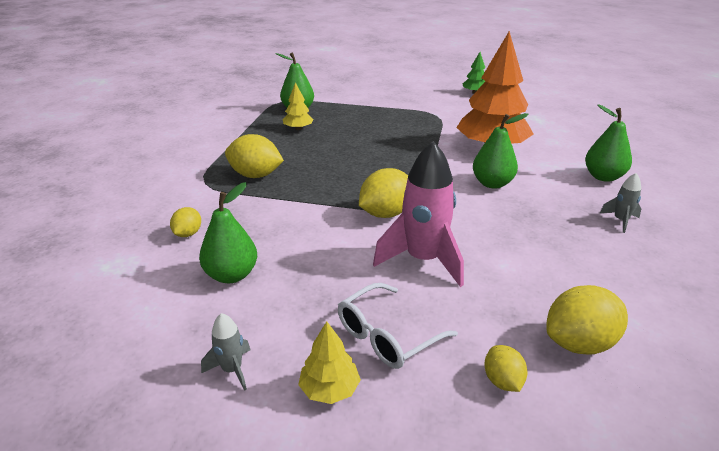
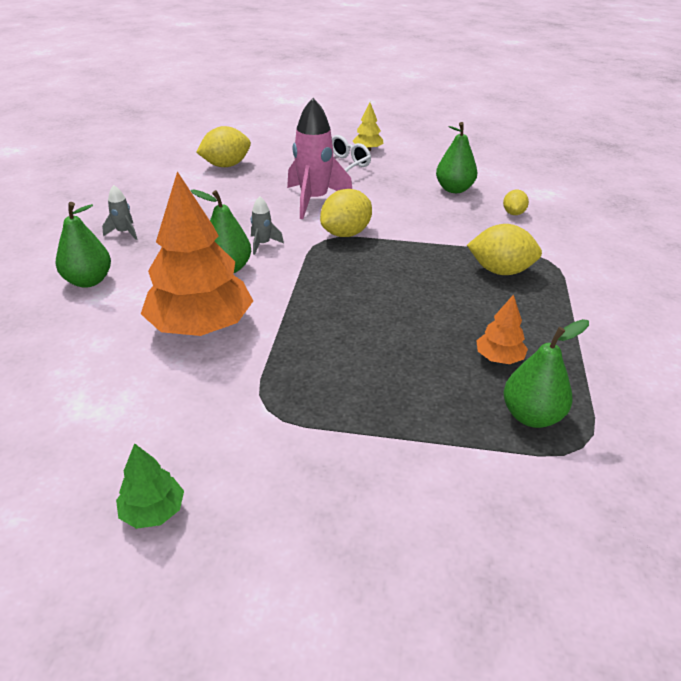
camera: 175 degrees right, 5 degrees up
(232, 370) = (421, 154): grey rocket -> grey rocket (263, 244)
(298, 128) = (499, 358): yellow tree -> orange tree
(502, 381) = (278, 153): yellow lemon -> none

